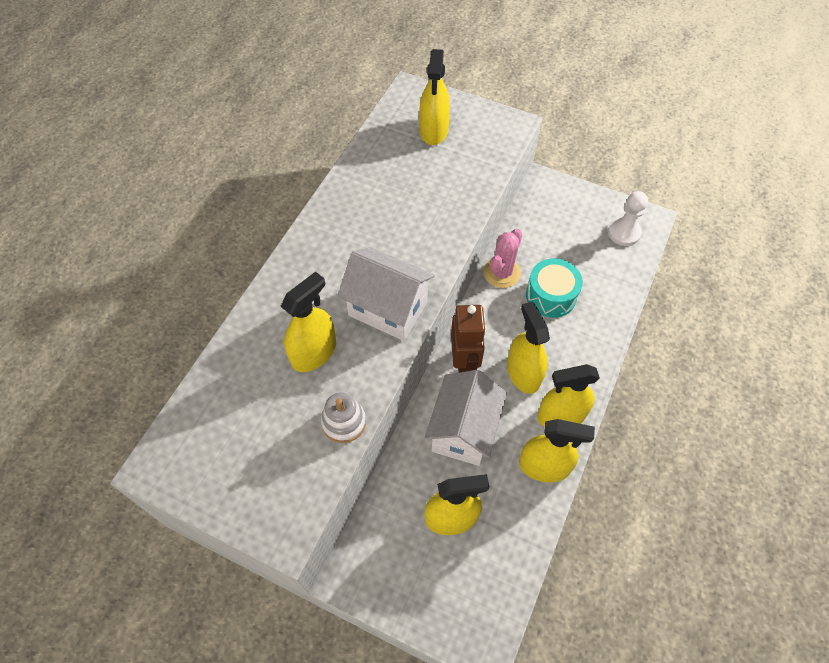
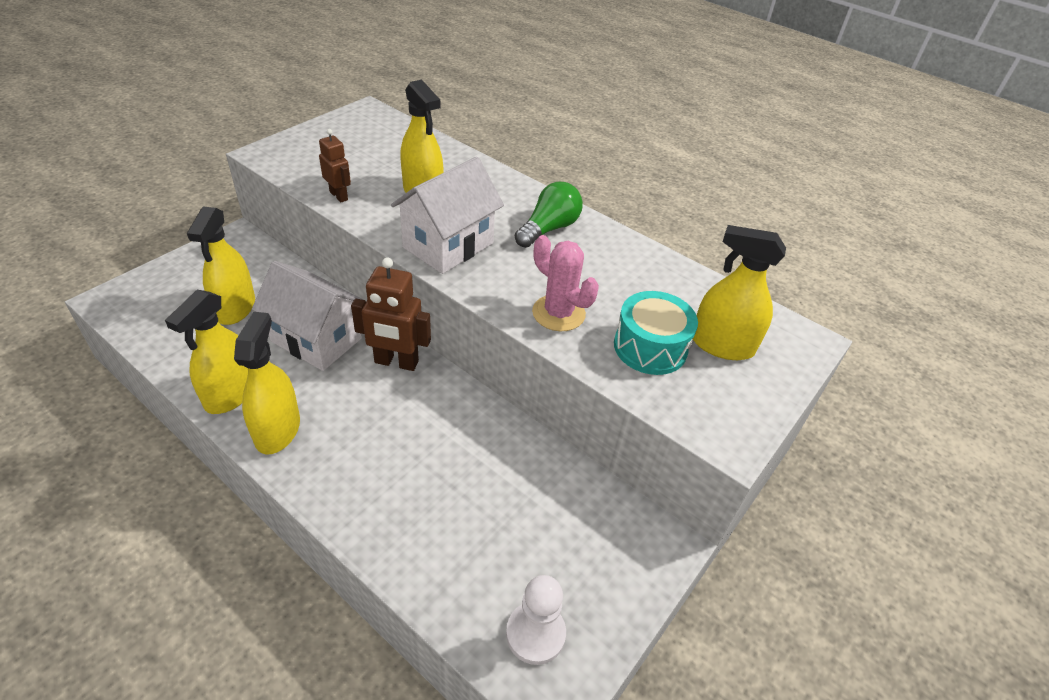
camera: 100 degrees right, 15 degrees down
(337, 244) = (549, 229): none -> green light bulb
(344, 422) = (339, 196): white stacking toy -> brown robot
(501, 273) = (509, 435): pink cactus -> pink cactus (558, 313)
(523, 373) = (353, 411): yellow spray bottle -> none
(551, 296) = (451, 479): turquoise drum -> turquoise drum (650, 347)

